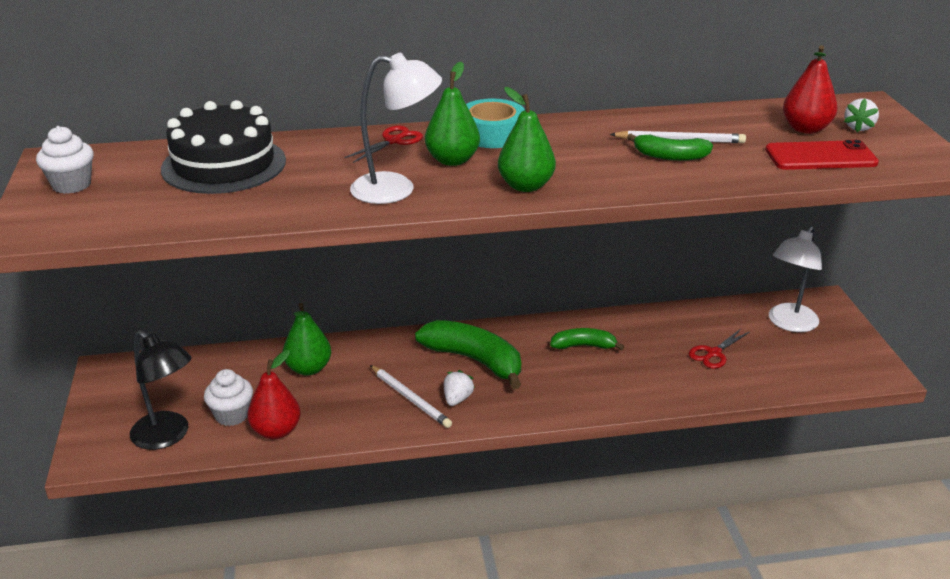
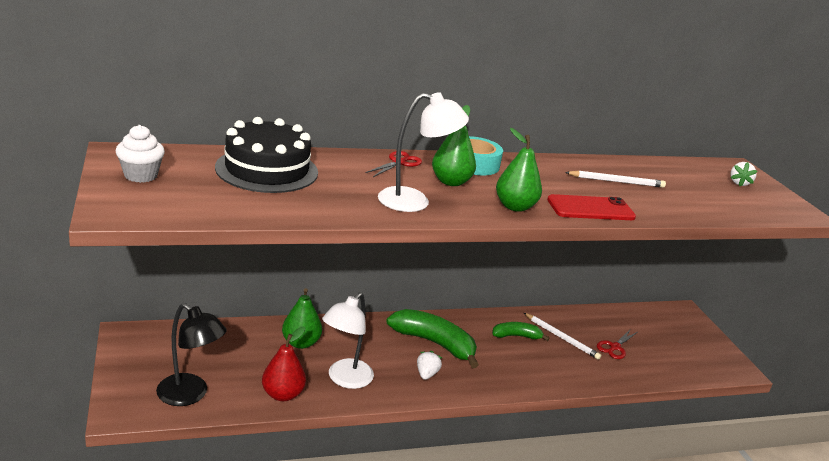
camera: 10 degrees left, 5 degrees down
(232, 415) = (242, 379): white cupcake -> none
(410, 398) = (389, 372): white pencil -> white pencil (561, 338)
(670, 156) = (614, 193): green banana -> none
(789, 324) = (664, 327): white lamp -> white lamp (345, 379)
(805, 129) = (702, 181): red pear -> none
(820, 156) = (721, 202): red phone -> red phone (590, 209)

